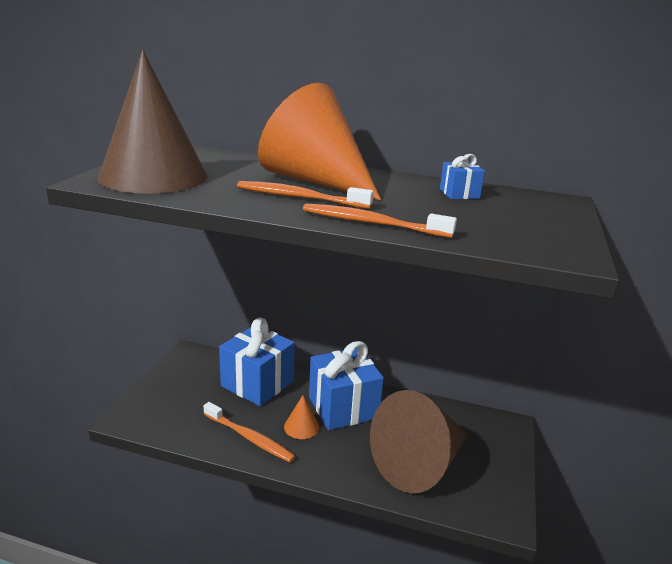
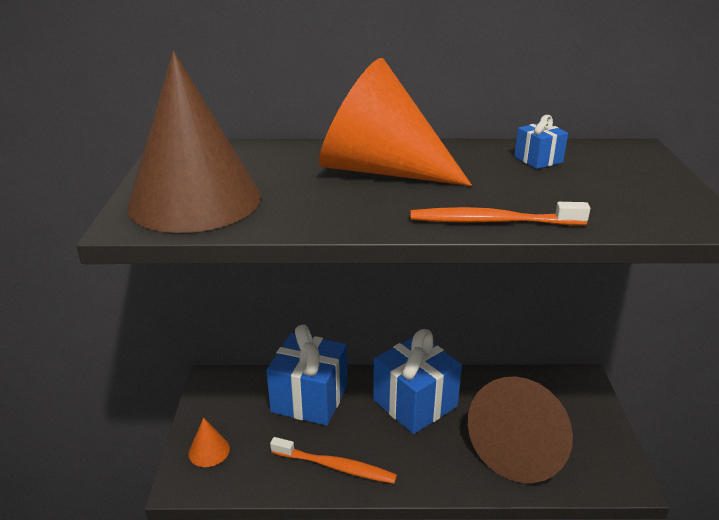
camera: 15 degrees left, 5 degrees up
(299, 197) = (386, 199): orange toothbrush -> none
(301, 427) = (384, 438): orange cone -> orange cone (209, 451)

